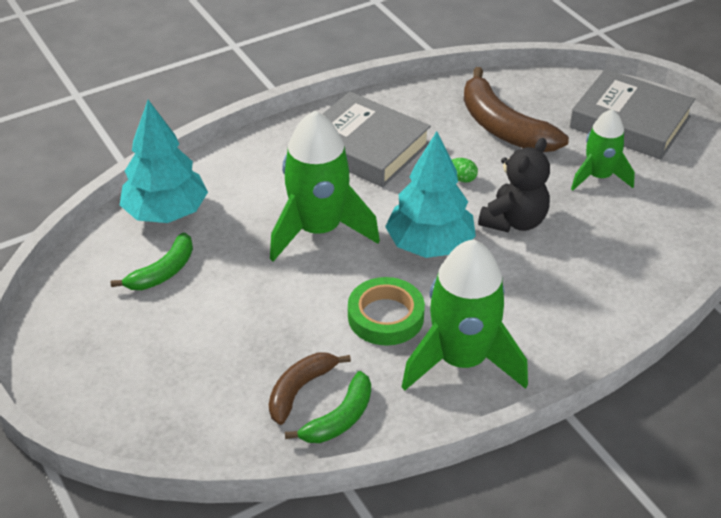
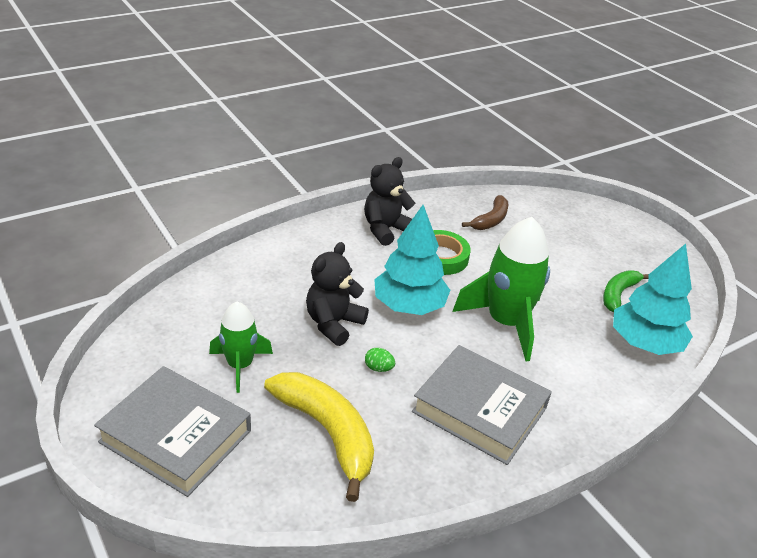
camera: 175 degrees right, 5 degrees down
(339, 419) = (462, 205): green banana -> none
(462, 360) = (386, 229): green rocket -> black teddy bear
(503, 127) = (328, 433): brown banana -> yellow banana

